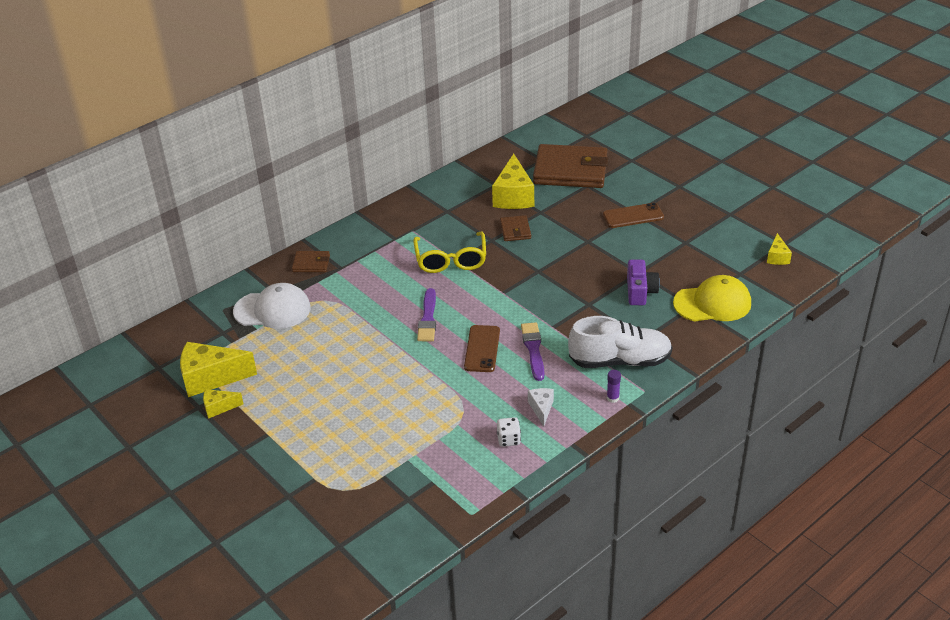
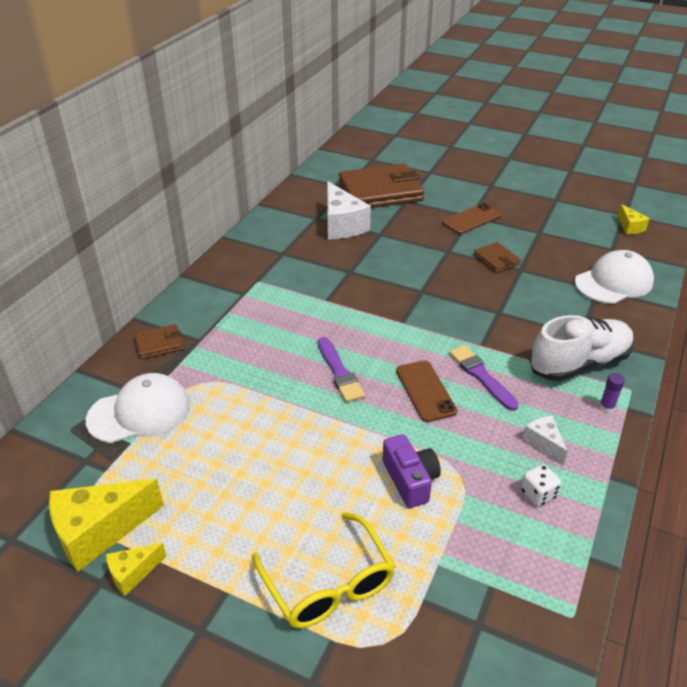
camera: 25 degrees left, 0 degrees up
(451, 259) = (321, 301): yellow glasses -> yellow glasses (328, 583)
(513, 196) = (342, 225): yellow cheese -> white cheese
(515, 230) = (368, 257): brown wallet -> brown wallet (496, 259)
(640, 291) = (538, 287): purple camera -> purple camera (410, 480)
(712, 303) = (614, 282): yellow cap -> white cap

